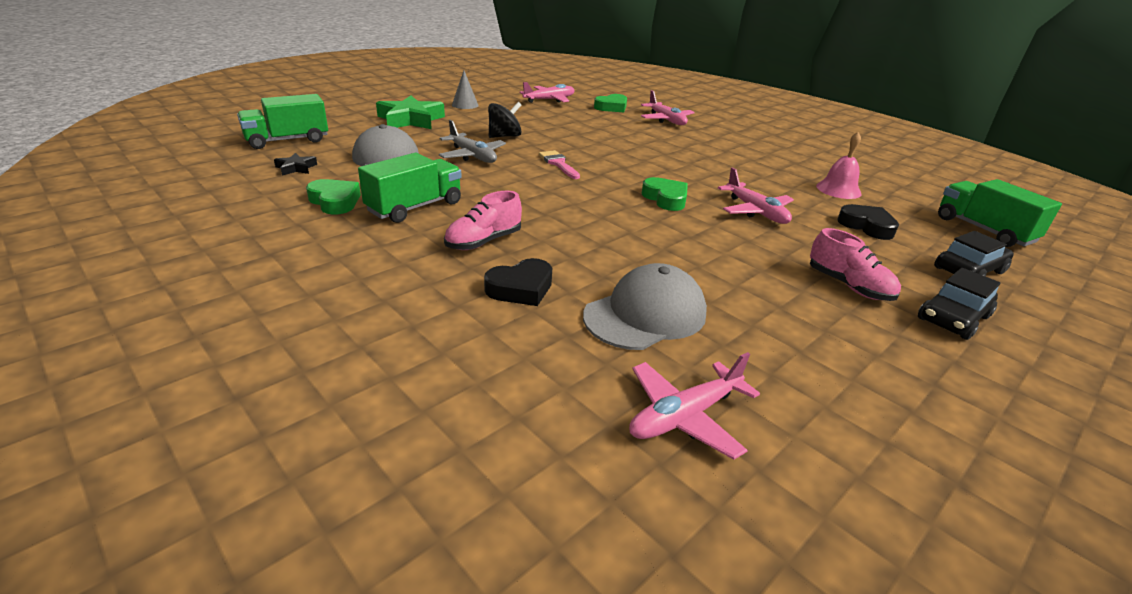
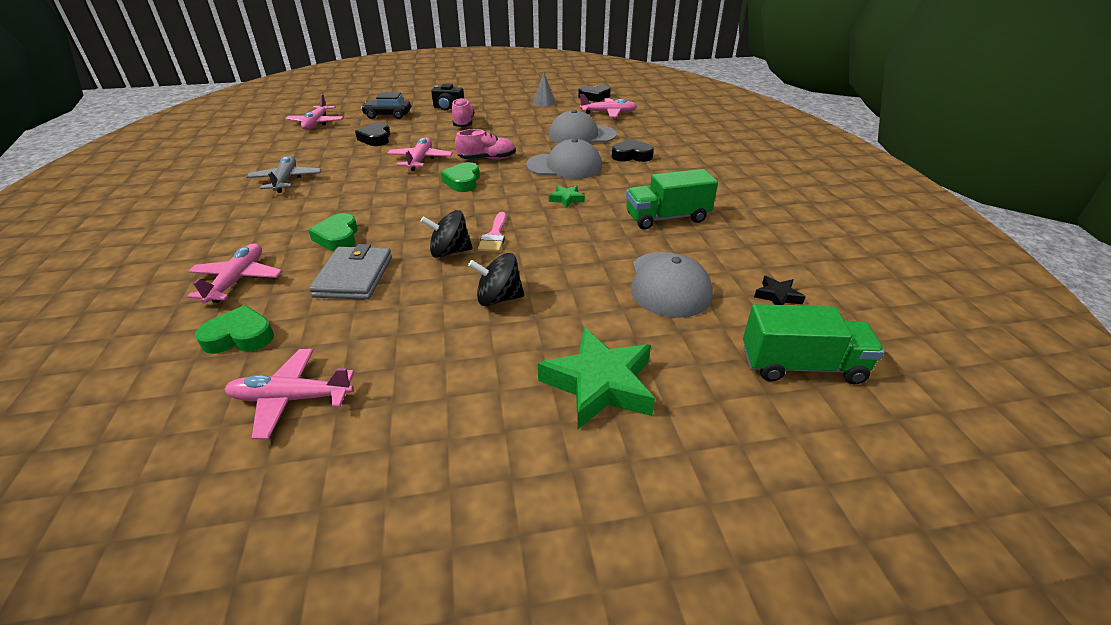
camera: 145 degrees left, 5 degrees up
(335, 201) = (734, 239): green heart -> green heart (338, 237)
(465, 105) = (466, 423): grey cone -> grey cone (544, 102)
(473, 156) = (571, 269): grey plane -> grey plane (286, 180)
(483, 242) = (632, 182): pink shoe -> pink shoe (487, 159)
(538, 204) = (566, 199): none -> green star
(574, 150) = (449, 252): none -> black spinning top
(591, 244) = (564, 166): none -> grey cap
(608, 130) = (354, 276): none -> grey wallet
(817, 504) = (594, 97): none -> black heart
(838, 189) = (320, 159): pink bell -> none
(952, 318) = (448, 108): black car -> black camera
(983, 230) = (316, 123): green truck -> pink plane

